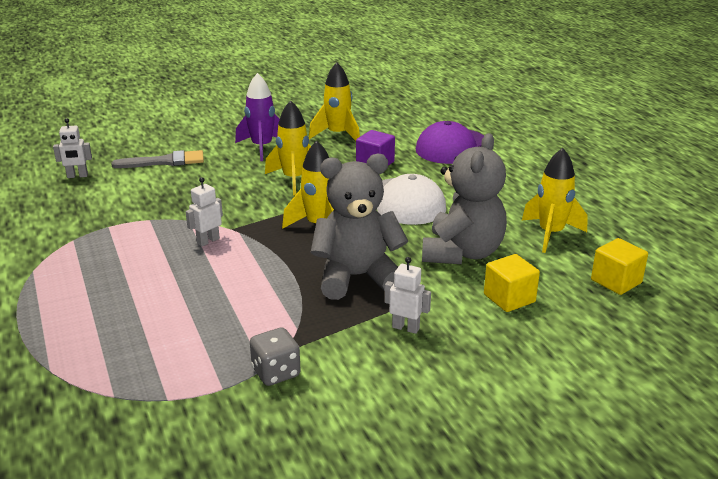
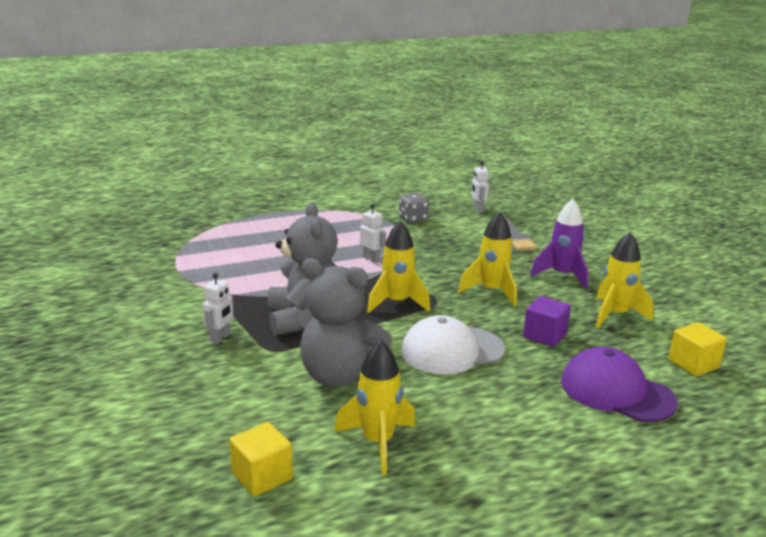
camera: 90 degrees right, 5 degrees down
(276, 372) = (186, 287): grey dice -> grey dice (413, 218)
(509, 298) = (249, 395): yellow cube -> yellow cube (693, 364)

